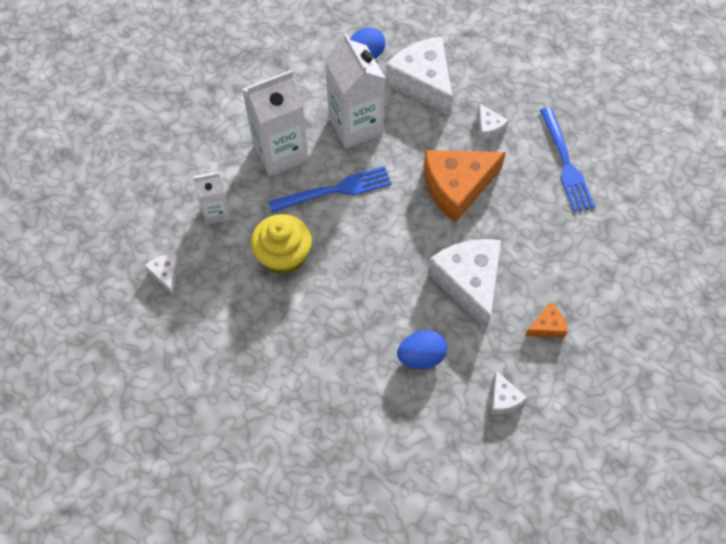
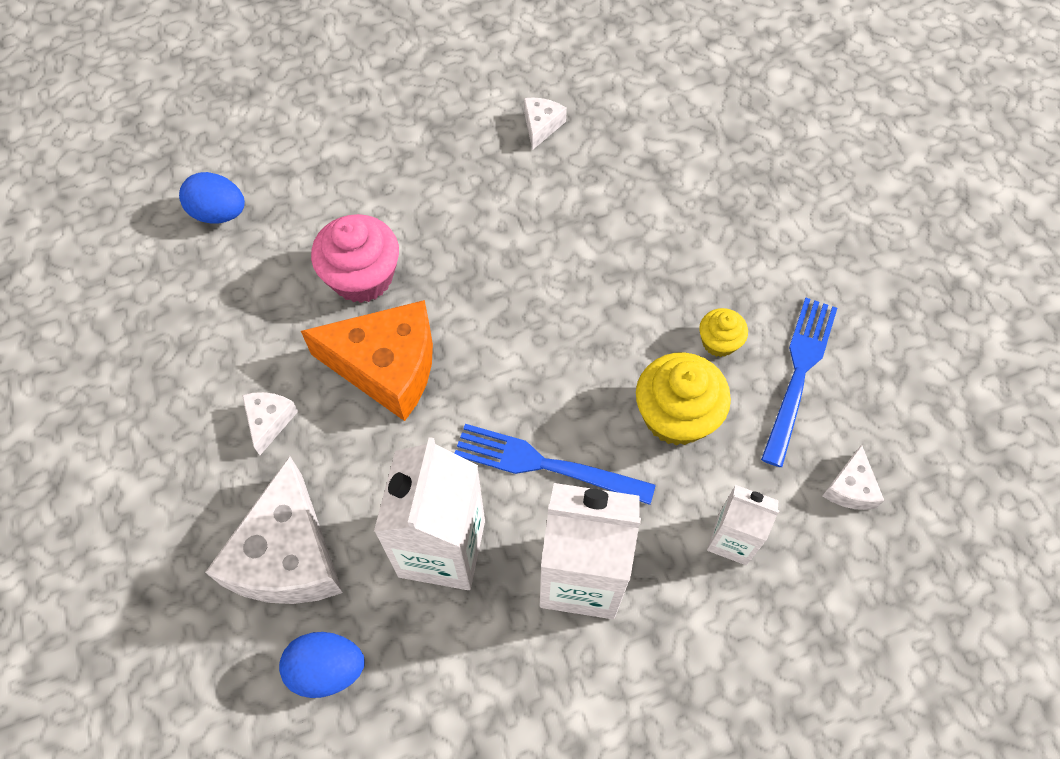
camera: 145 degrees left, 0 degrees up
(285, 314) = (719, 342): none -> yellow cupcake
(421, 356) = (593, 209): blue egg -> blue egg (219, 213)
(468, 282) = (476, 249): white cheese -> none
(516, 225) = (362, 277): none -> pink cupcake
(547, 326) = (435, 160): orange cheese -> none
(566, 163) = (227, 312): blue fork -> blue fork (798, 373)

